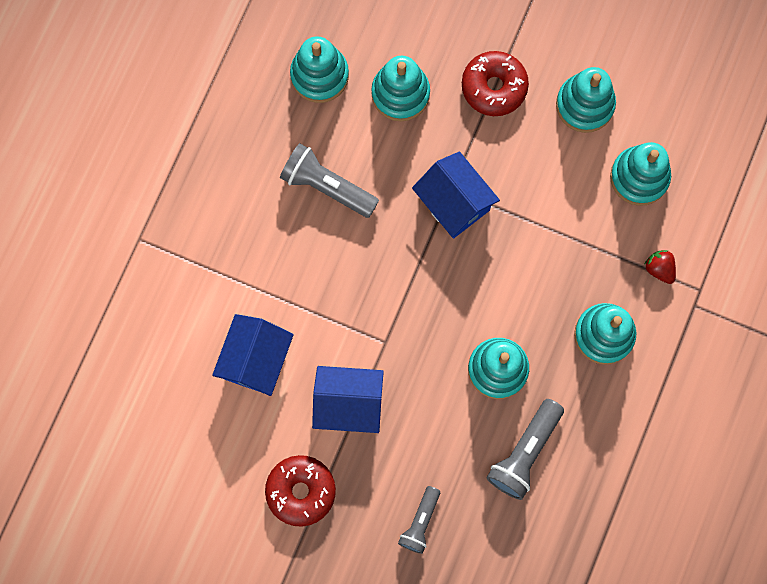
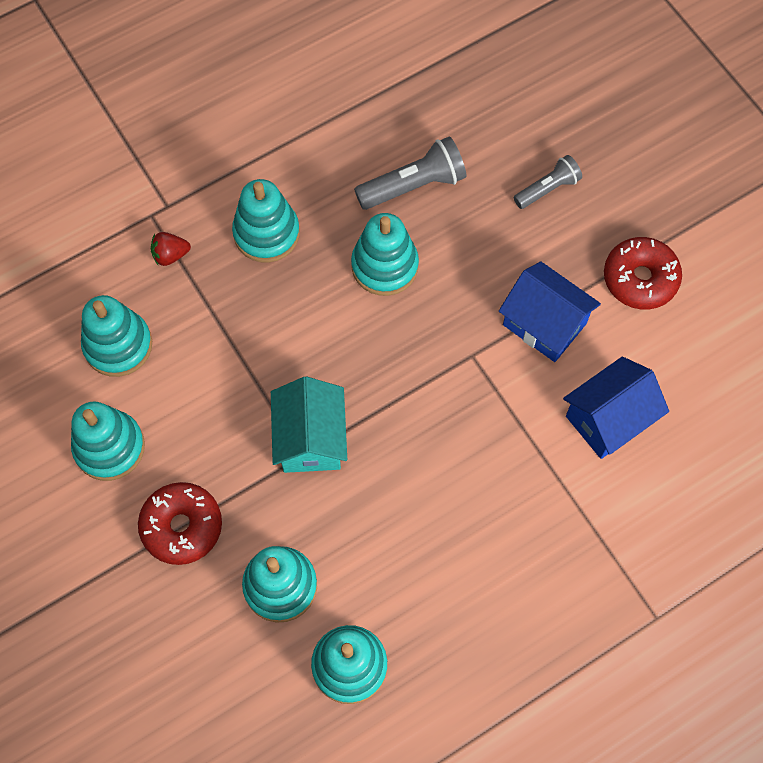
camera: 145 degrees left, 10 degrees down
(327, 186) = (424, 540): grey flashlight -> none
(454, 203) = (311, 439): blue house -> turquoise house
(659, 269) = (170, 255): red strawberry -> red strawberry turned 75 degrees clockwise

